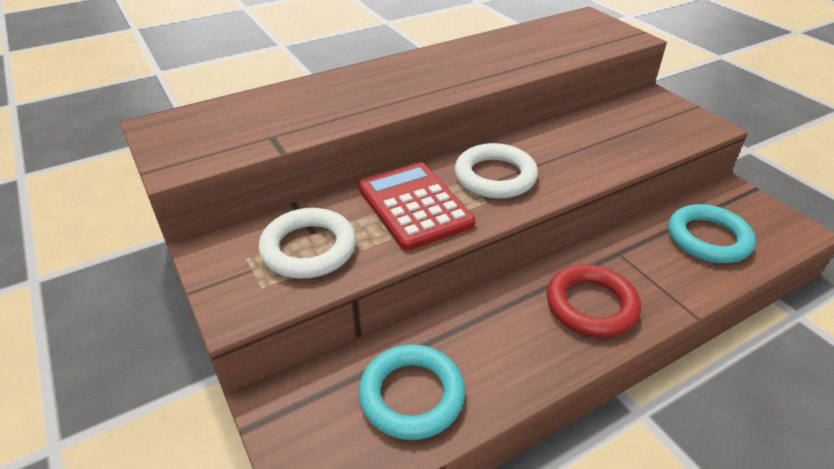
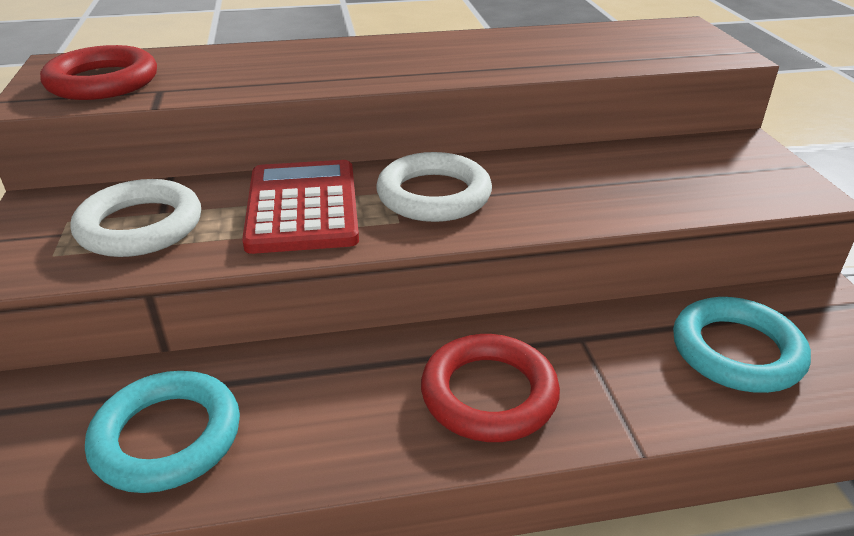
camera: 20 degrees right, 5 degrees down
(216, 137) = (103, 82): none -> red ring

